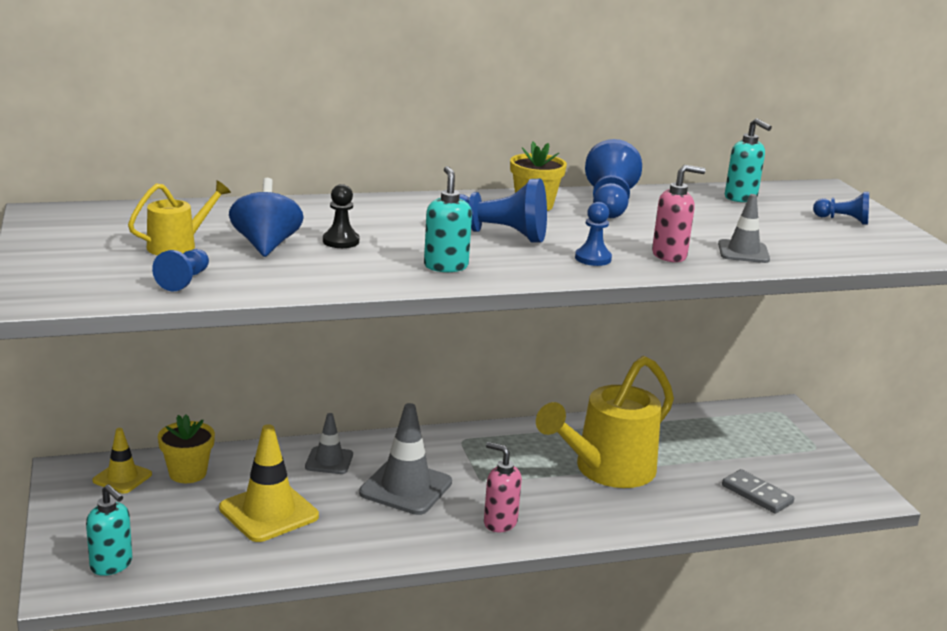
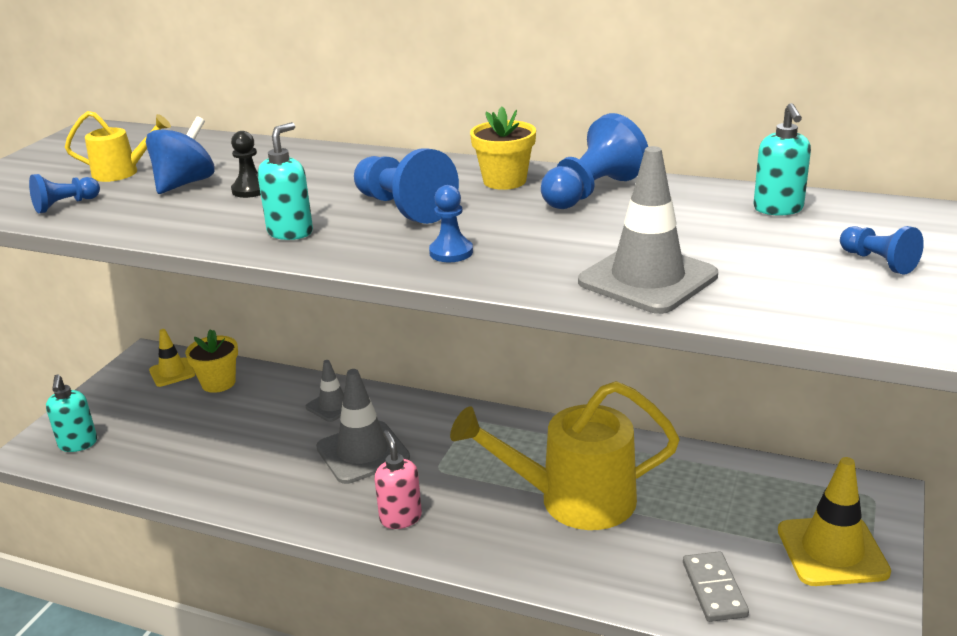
camera: 40 degrees right, 5 degrees up
(269, 512) = (231, 438): yellow traffic cone -> yellow traffic cone (832, 551)
(669, 255) = (545, 265): pink soap dispenser -> none
(743, 252) = (647, 279): grey traffic cone -> grey traffic cone, size x1.70

